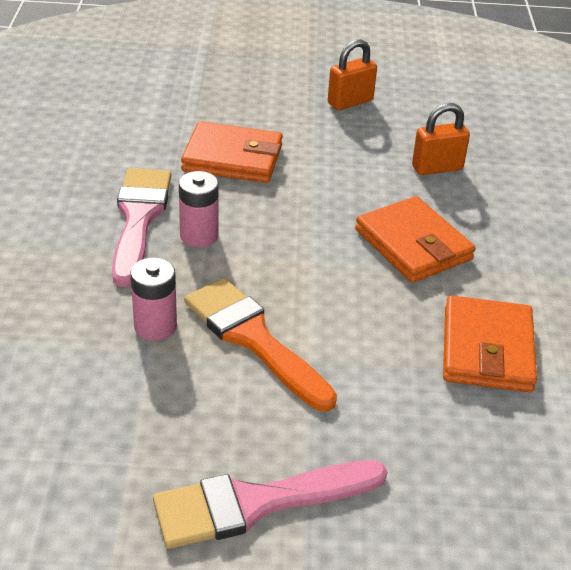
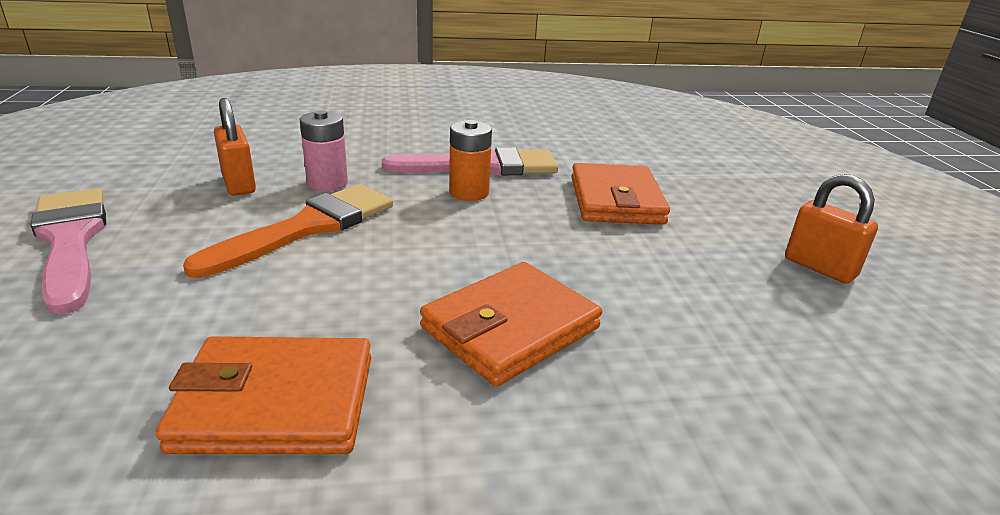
camera: 80 degrees right, 10 degrees down
(199, 235) = (469, 192): pink battery -> orange battery
(437, 168) = (724, 349): orange padlock -> orange padlock (239, 184)

